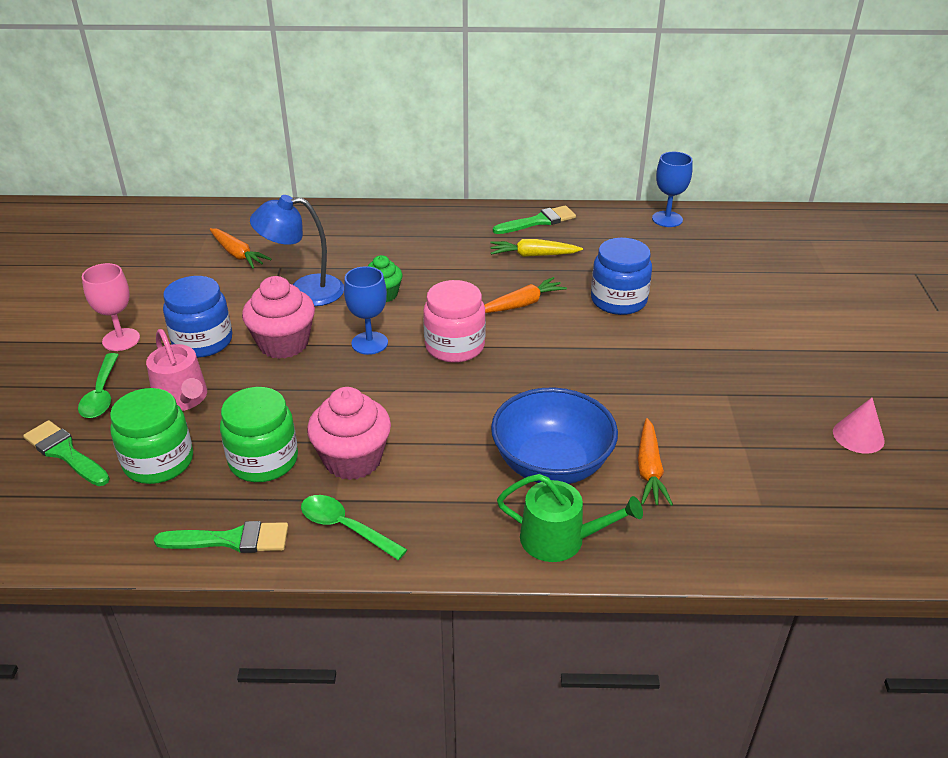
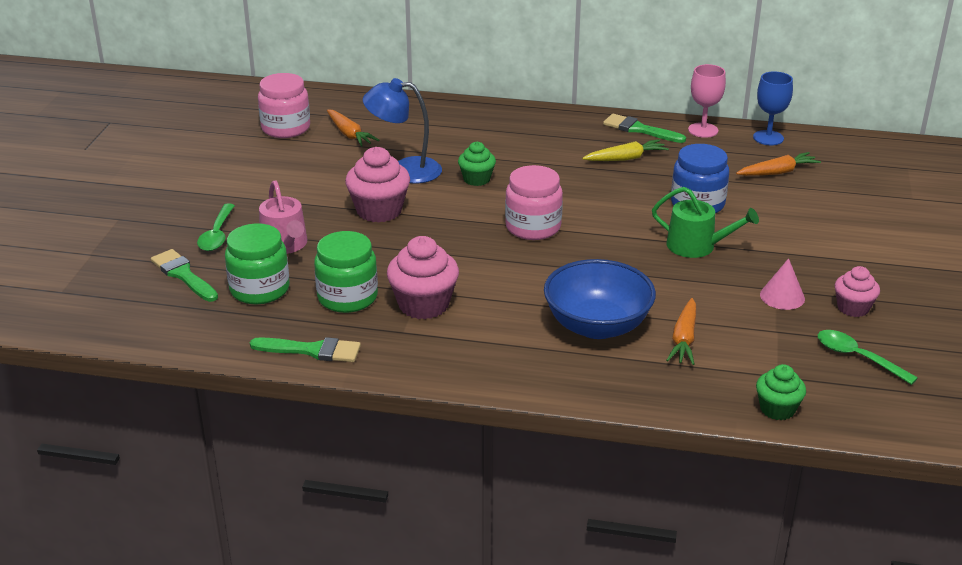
camera: 10 degrees right, 5 degrees down
(121, 340) = (238, 194): pink goblet -> pink goblet (703, 130)
(167, 253) = (286, 128): none -> pink jar
(202, 341) = (308, 202): blue jar -> none
(345, 527) = (408, 352): green spoon -> green spoon (857, 357)
(369, 343) = (456, 217): blue goblet -> none
(522, 304) = (604, 198): orange carrot -> orange carrot (778, 172)
(533, 255) = (626, 158): yellow carrot -> yellow carrot turned 150 degrees clockwise
(538, 221) = (639, 129): green brush -> green brush turned 135 degrees counterclockwise
(560, 539) = (589, 380): green watering can -> green watering can (697, 246)
(775, 550) = (777, 409): none -> green cupcake
(812, 408) = (853, 308): none -> pink cupcake
(858, 436) = (888, 334): pink cone -> pink cone (782, 296)

